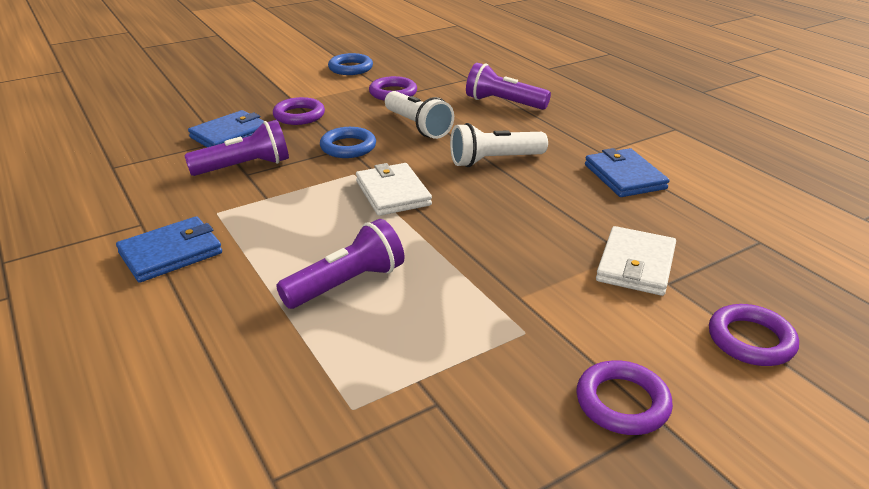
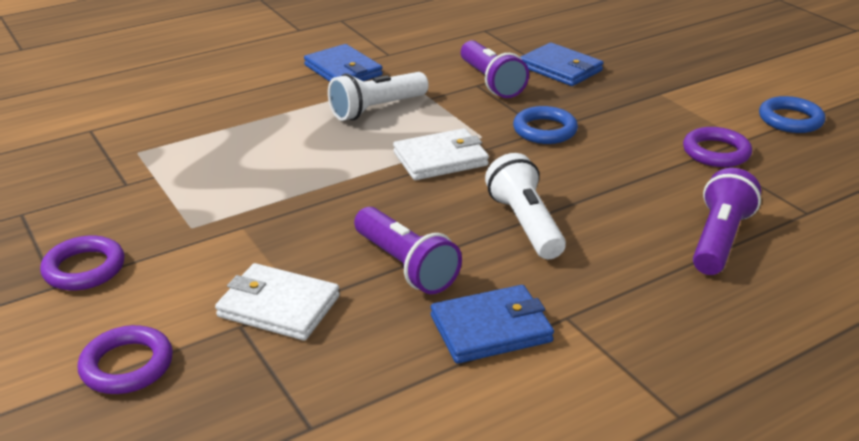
camera: 90 degrees right, 0 degrees up
(299, 115) = (620, 98): purple ring -> none
(346, 284) = (284, 142): purple flashlight -> purple flashlight (405, 266)
(417, 126) = (613, 171): white flashlight -> white flashlight (377, 109)

